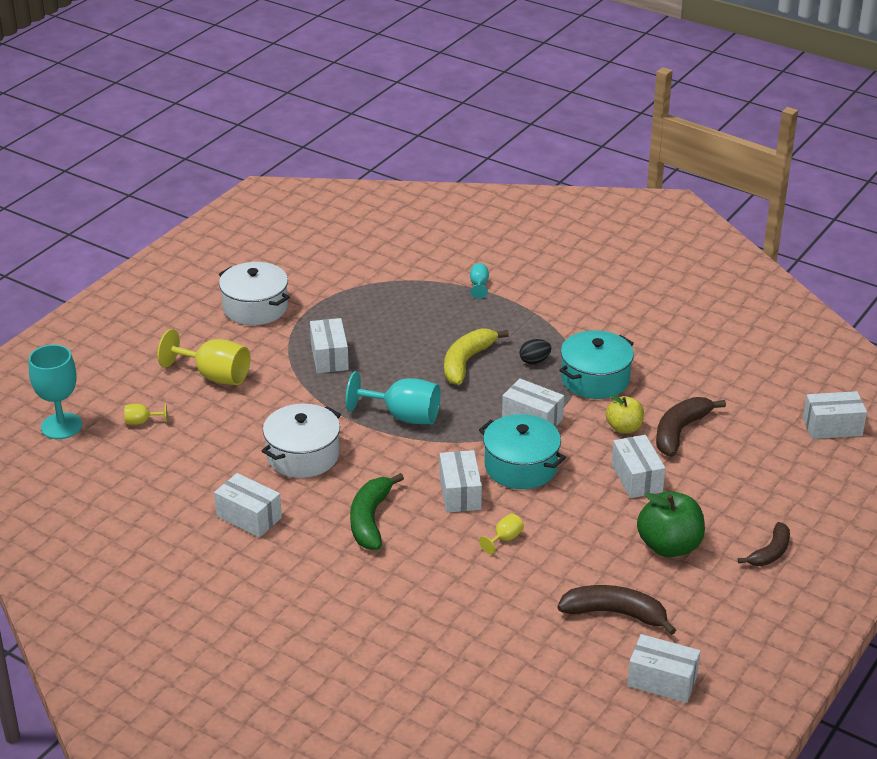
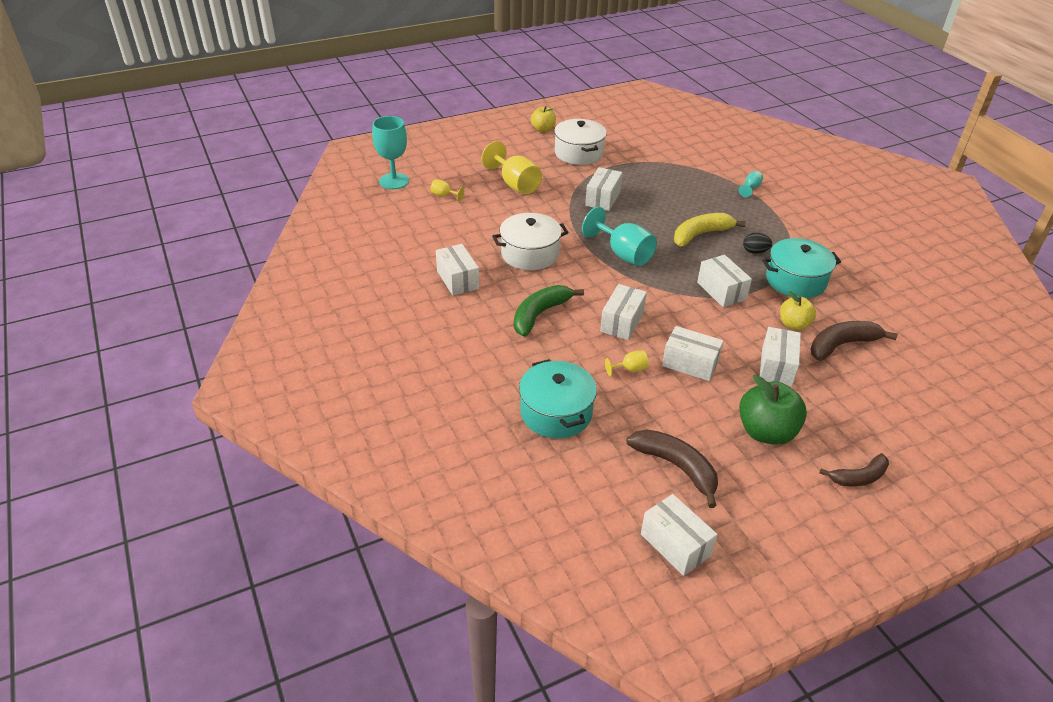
camera: 30 degrees right, 5 degrees up
(186, 289) = (543, 129): none -> yellow apple
(520, 466) = (685, 321): turquoise pot -> turquoise pot (556, 413)
(832, 427) = (992, 394): white box -> white box (690, 364)

